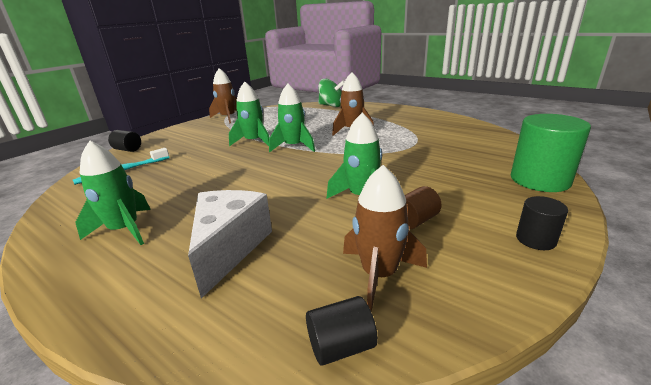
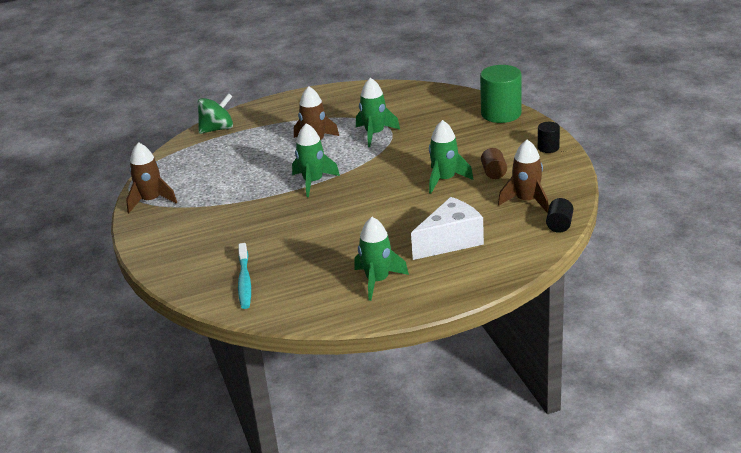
camera: 55 degrees left, 5 degrees up
(128, 150) = (175, 278): black cylinder -> none
(229, 248) = (450, 241): white cheese -> white cheese turned 105 degrees clockwise
(254, 142) = (267, 199): green rocket -> green rocket (375, 134)

